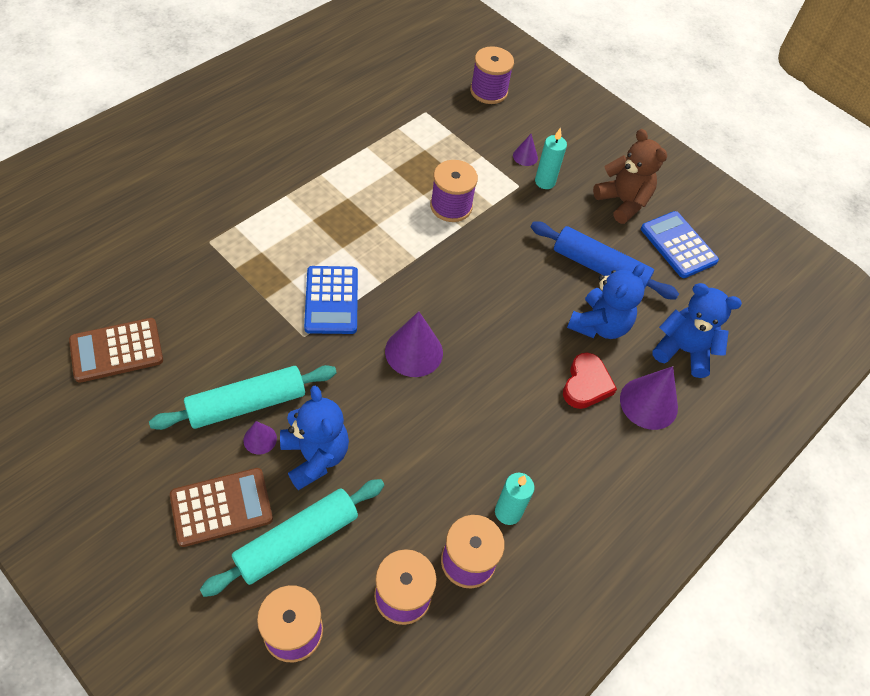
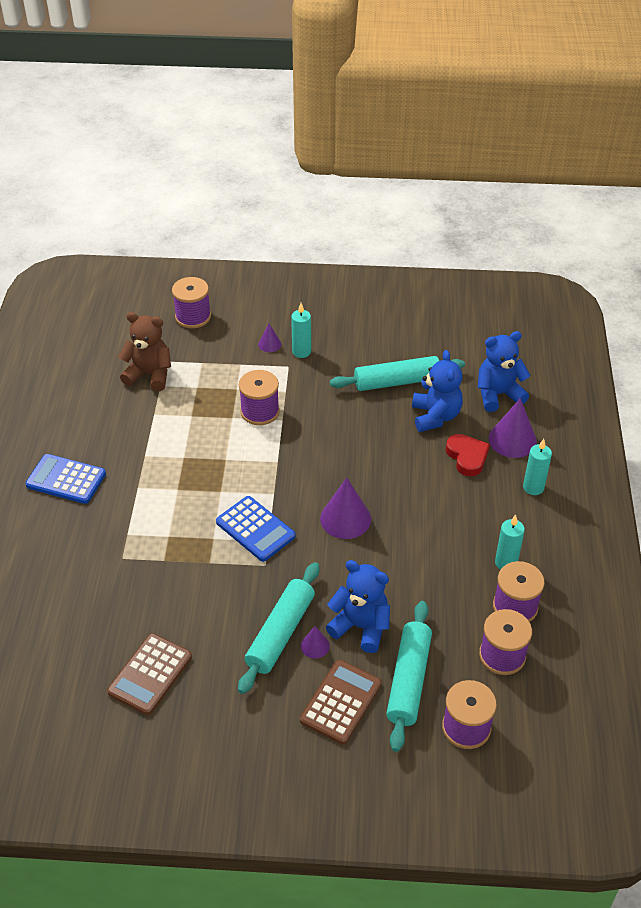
camera: 35 degrees left, 10 degrees down
(599, 268) = (397, 382): blue rolling pin -> turquoise rolling pin
(617, 464) = (533, 487): none -> turquoise candle
(623, 202) = (364, 330): brown teddy bear -> brown teddy bear (149, 375)
(678, 245) = (427, 333): blue calculator -> blue calculator (66, 479)

